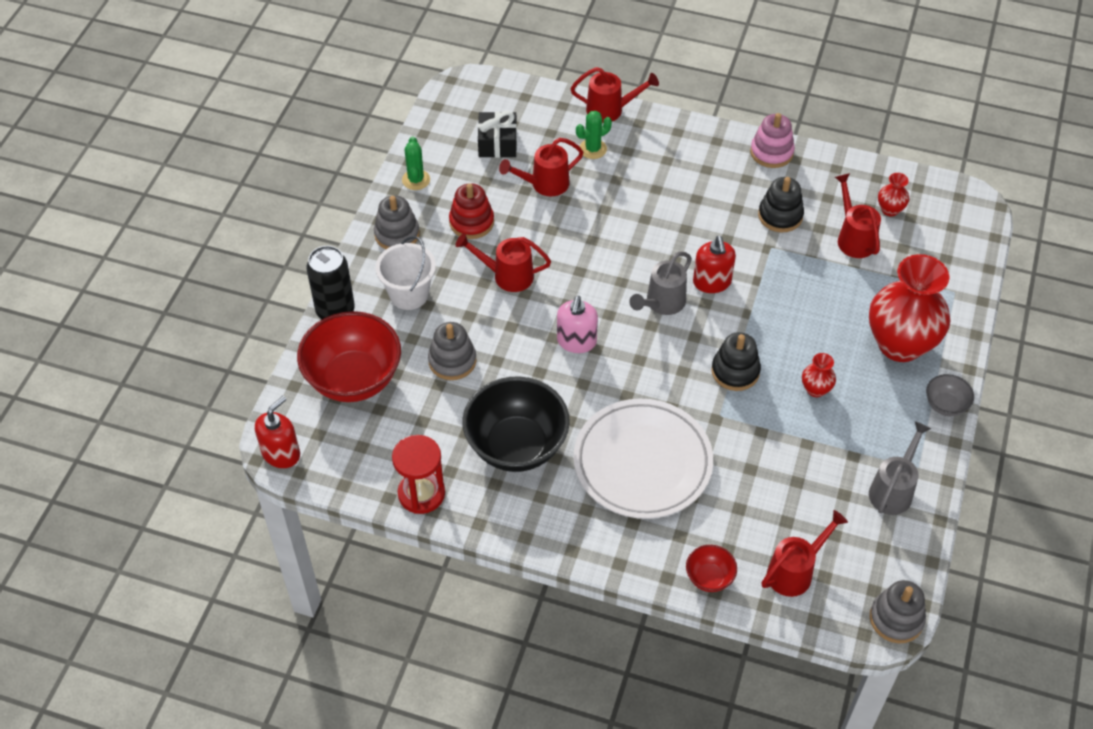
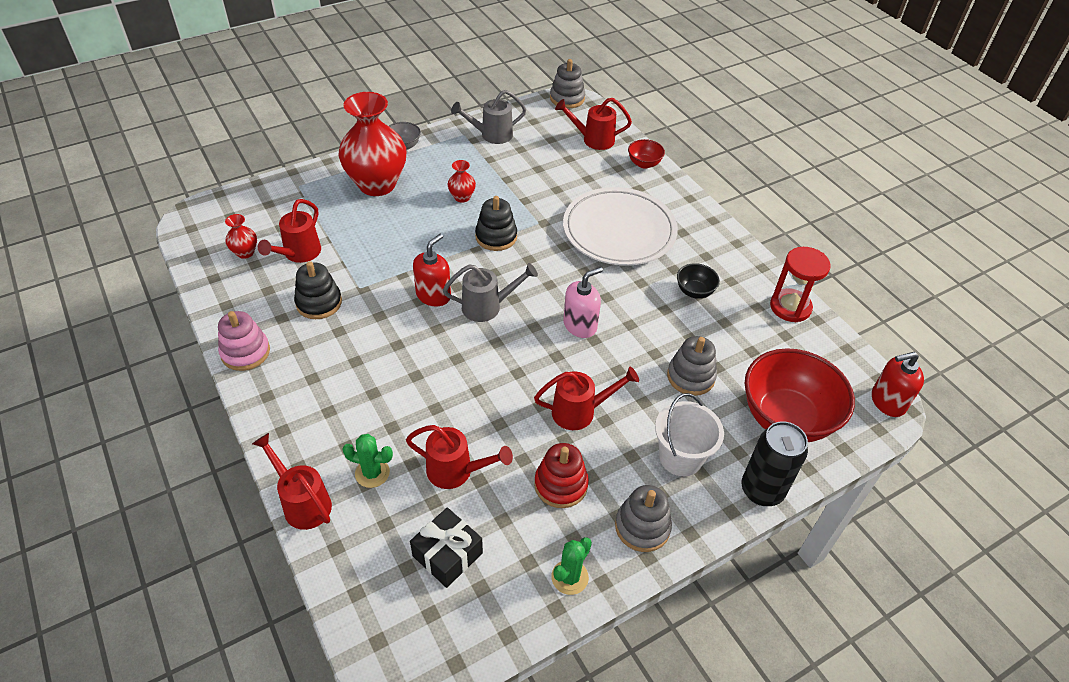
camera: 140 degrees left, 5 degrees down
(507, 275) = (580, 411): red watering can -> red watering can turned 60 degrees counterclockwise
(516, 446) = (694, 291): black bowl -> black bowl, size x0.46

